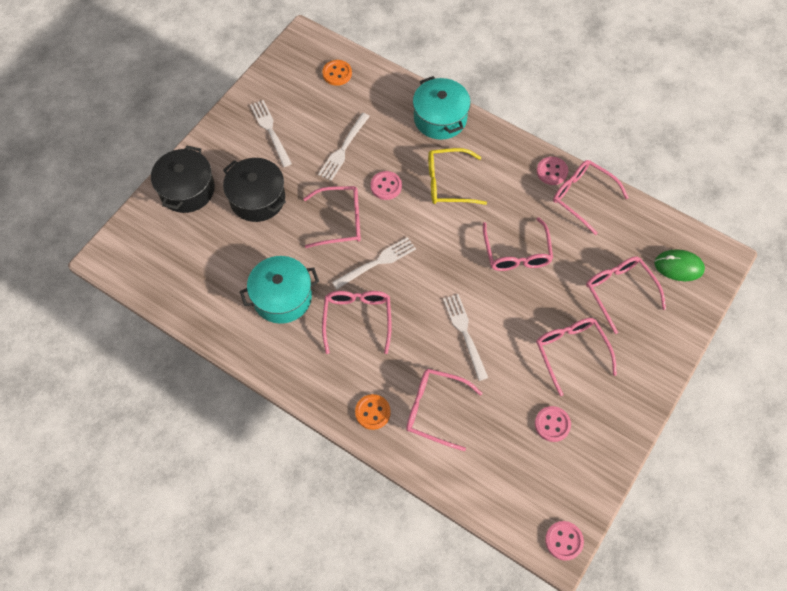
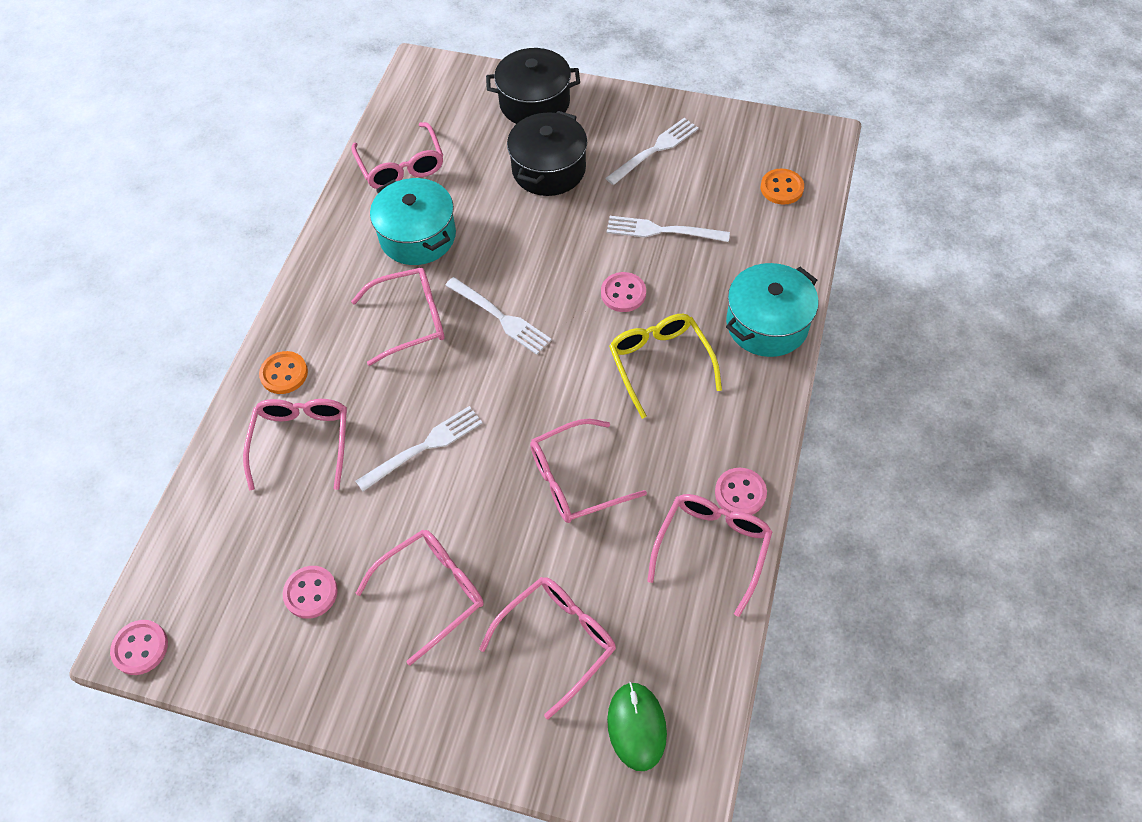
camera: 75 degrees right, 5 degrees down
(341, 221) = (549, 261): pink glasses -> pink glasses (402, 167)

